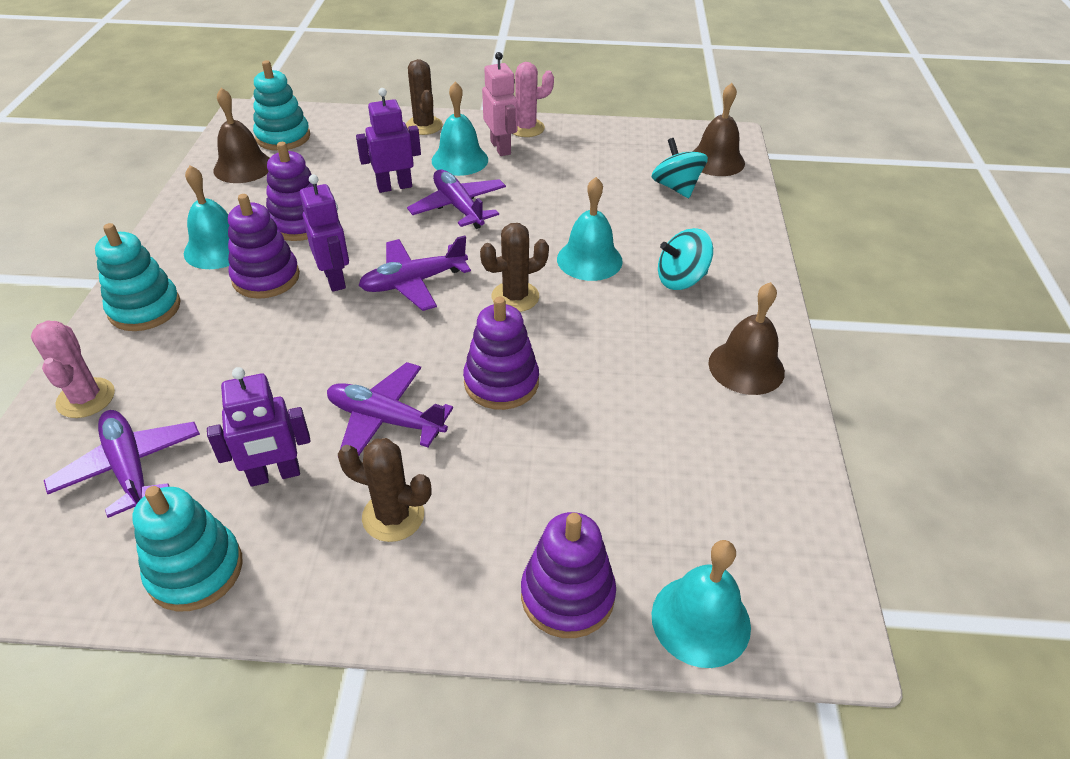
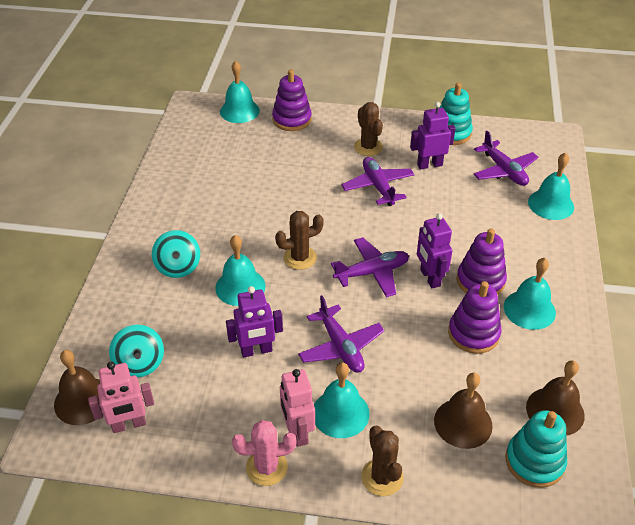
camera: 175 degrees left, 0 degrees up
(86, 398) = (551, 204): pink cactus -> turquoise bell
(145, 308) = (553, 259): turquoise stacking toy -> none
(385, 420) = (378, 186): purple plane -> purple plane turned 135 degrees counterclockwise
(393, 516) = (368, 147): brown cactus -> brown cactus turned 45 degrees clockwise
(394, 186) = (401, 376): purple robot -> purple robot (256, 351)
(501, 382) = (313, 203): purple stacking toy -> none
(661, 147) = (129, 425): none -> pink robot
(681, 279) = (178, 267): turquoise spinning top -> turquoise spinning top turned 90 degrees clockwise
(746, 367) = (165, 205): brown bell -> brown bell (463, 423)

